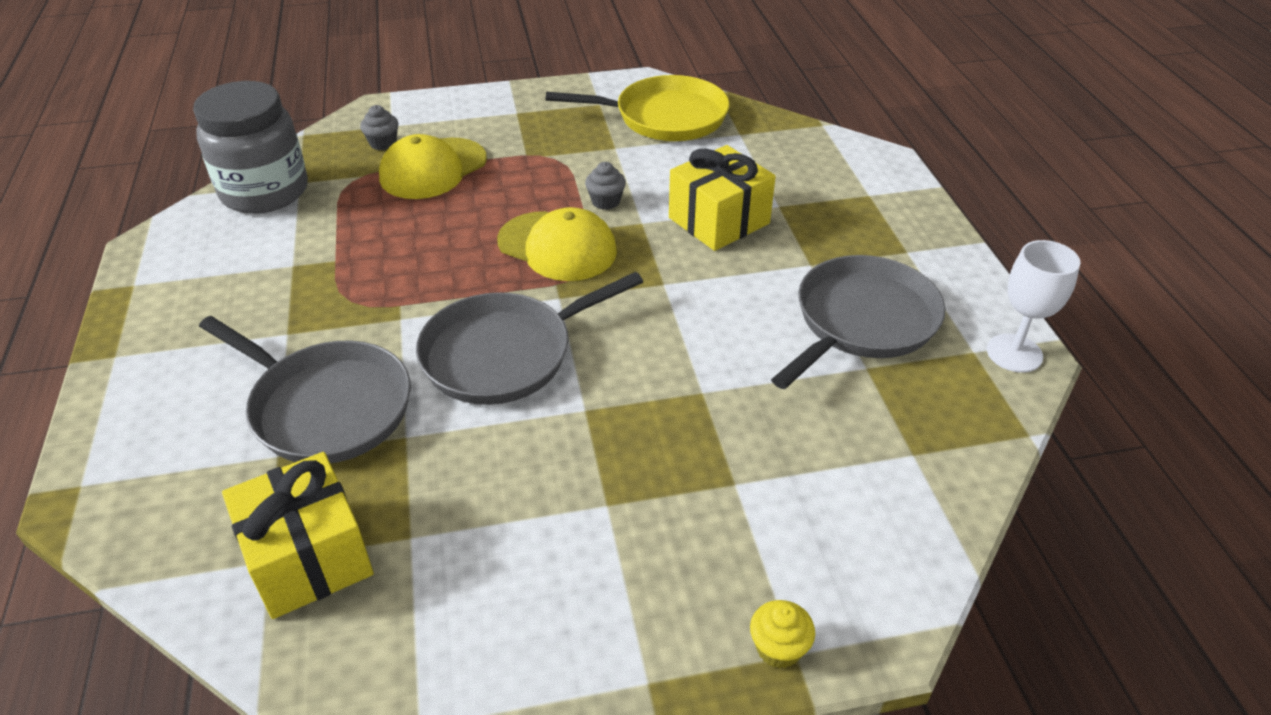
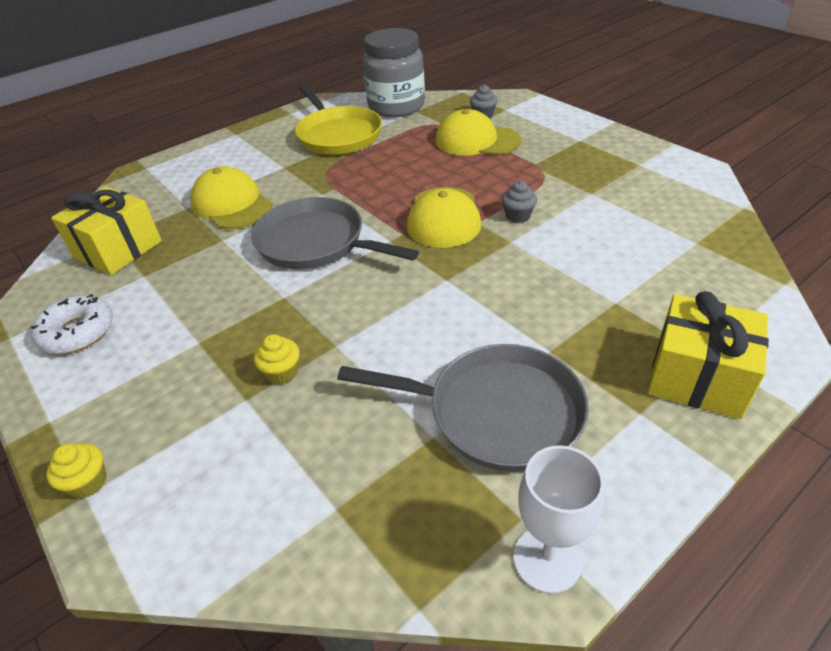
camera: 65 degrees right, 0 degrees up
(326, 407) = (231, 204): grey pan -> yellow cap
(482, 632) = (78, 332): none -> white donut
(665, 117) = (665, 198): yellow pan -> yellow pan (338, 135)
(714, 444) = (282, 372): none -> yellow cupcake
(719, 221) = (555, 277): yellow gift -> yellow gift (697, 377)

